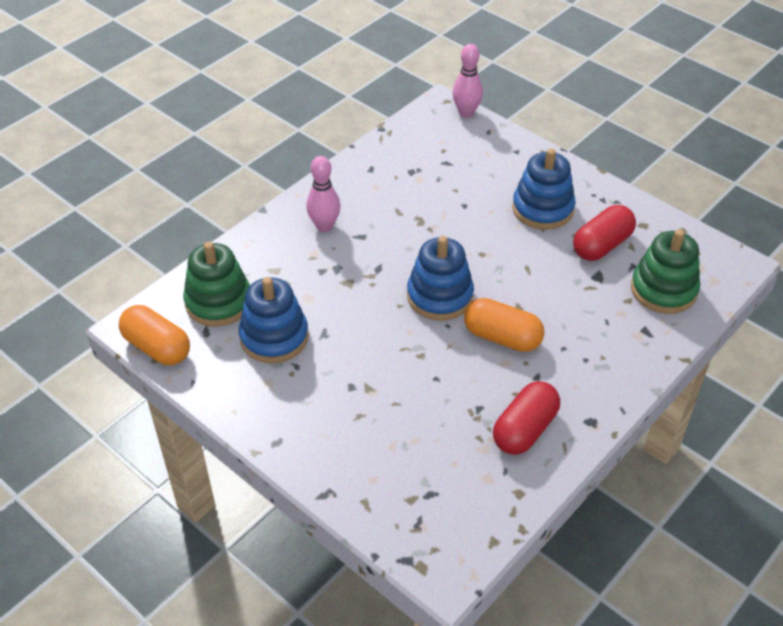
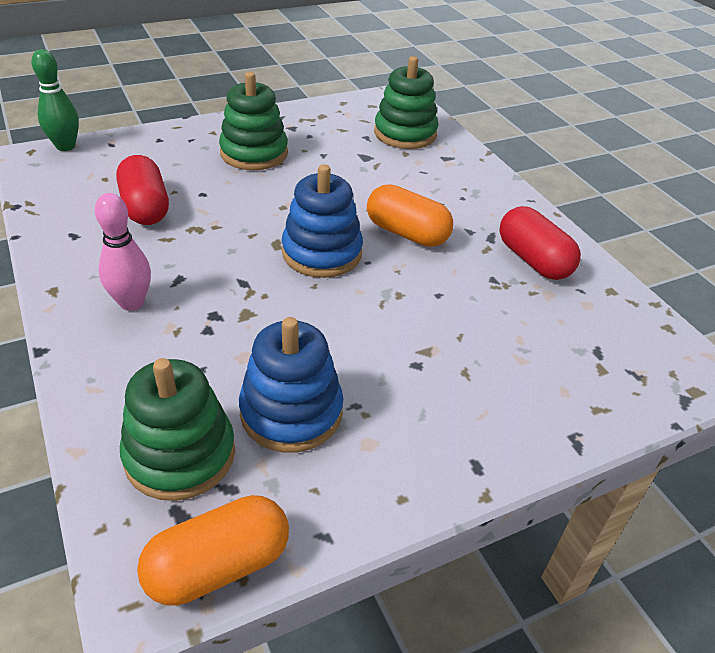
camera: 70 degrees left, 5 degrees down
(466, 112) = (65, 146): pink bowling pin -> green bowling pin
(502, 337) = (407, 233): orange capsule -> orange capsule turned 75 degrees clockwise
(542, 209) = (254, 153): blue stacking toy -> green stacking toy
(602, 245) = (329, 142): red capsule -> red capsule (145, 207)

